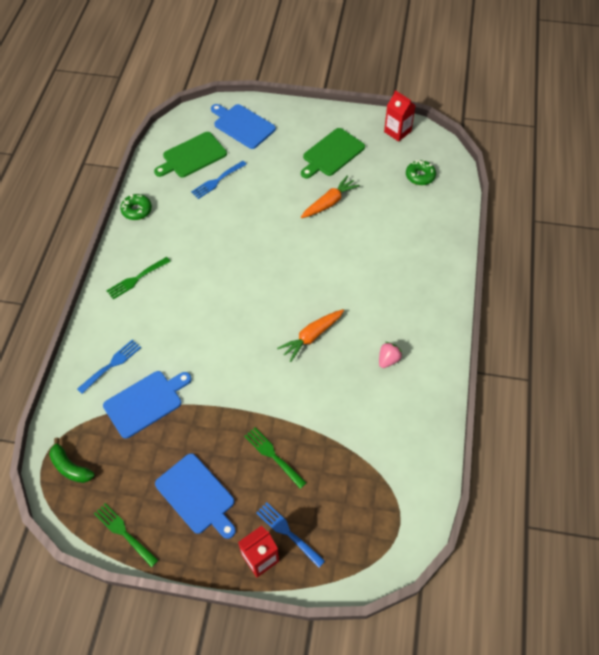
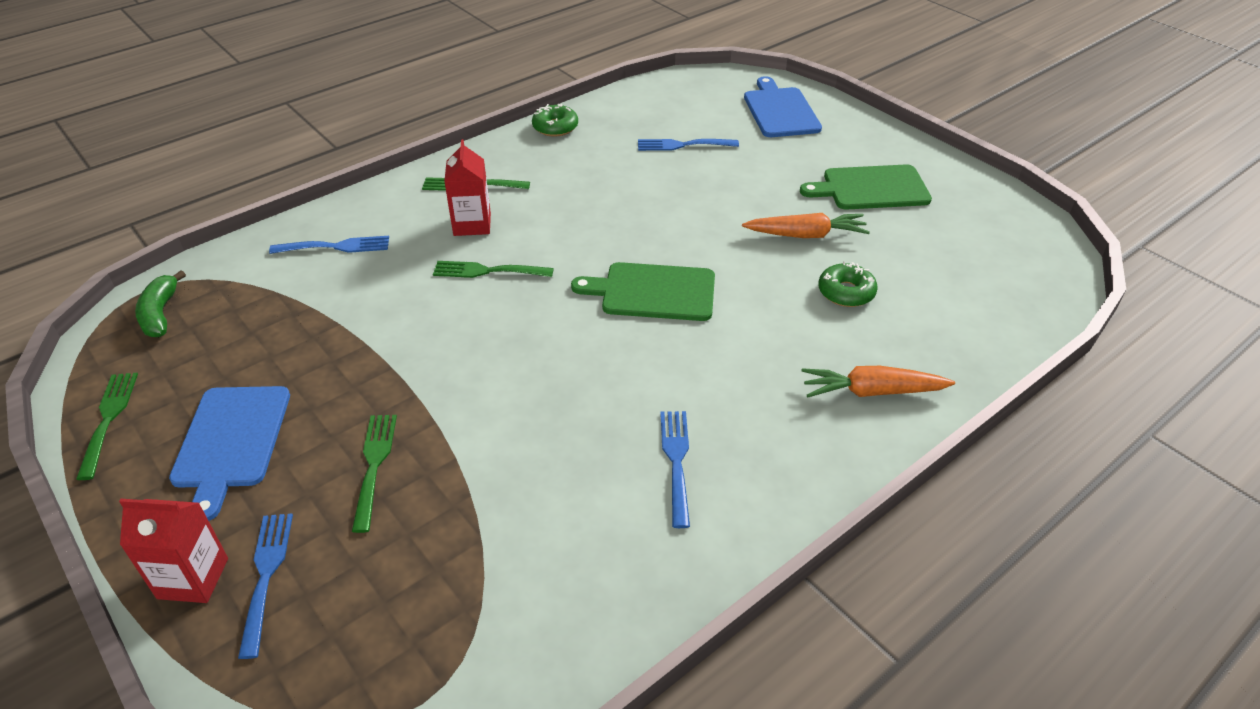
camera: 40 degrees right, 15 degrees down
(145, 402) = (317, 304): blue cutting board -> none
(192, 156) = (682, 111): green cutting board -> green cutting board (653, 292)
(206, 324) = (488, 271): none -> green fork
(311, 336) = (600, 363): orange carrot -> orange carrot (871, 392)
(388, 360) = (676, 461): pink strawberry -> blue fork
(397, 131) = (1002, 210): red carton -> red carton (472, 224)
(420, 176) = (985, 273): green donut -> green donut (846, 292)

